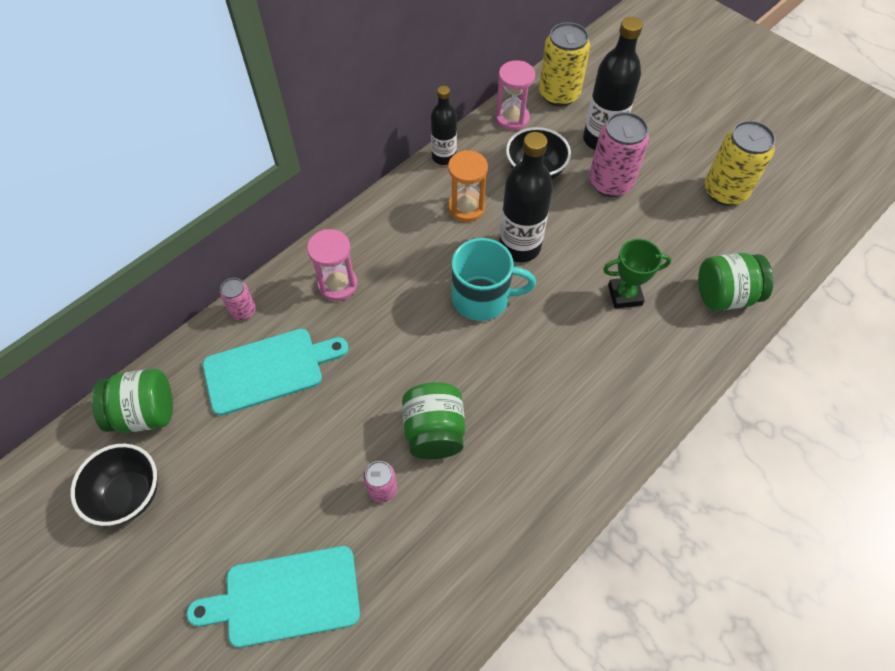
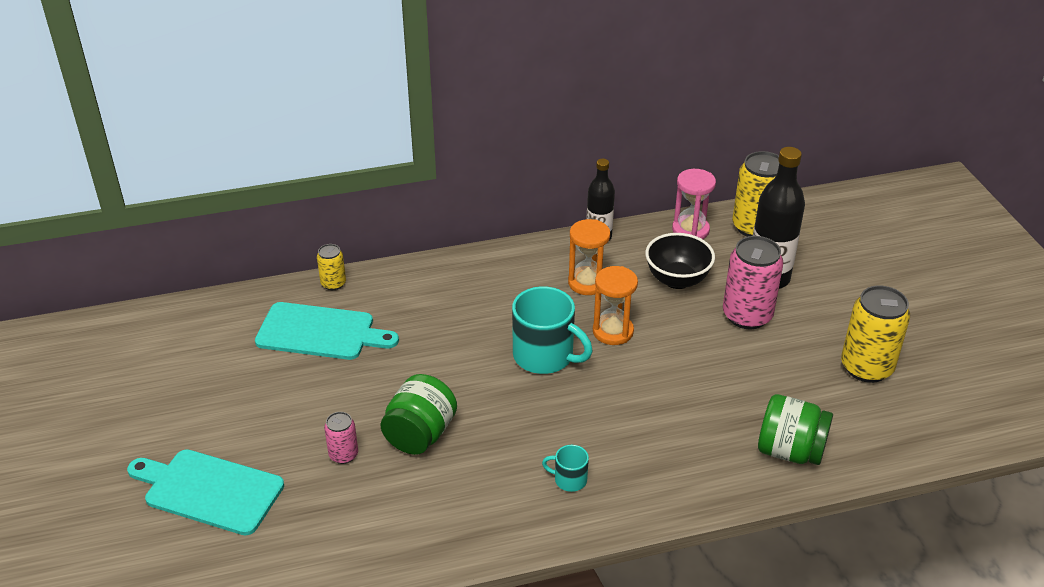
camera: 30 degrees right, 20 degrees down
(129, 495) = (151, 370): black bowl -> none
(145, 413) = (204, 321): green jar -> none
(243, 311) = (333, 283): pink can -> yellow can
(338, 285) = (425, 296): pink hourglass -> none
(519, 247) = (613, 331): black bottle -> orange hourglass
(585, 410) = (569, 479): none -> turquoise mug
(625, 295) = (685, 408): green trophy -> none

